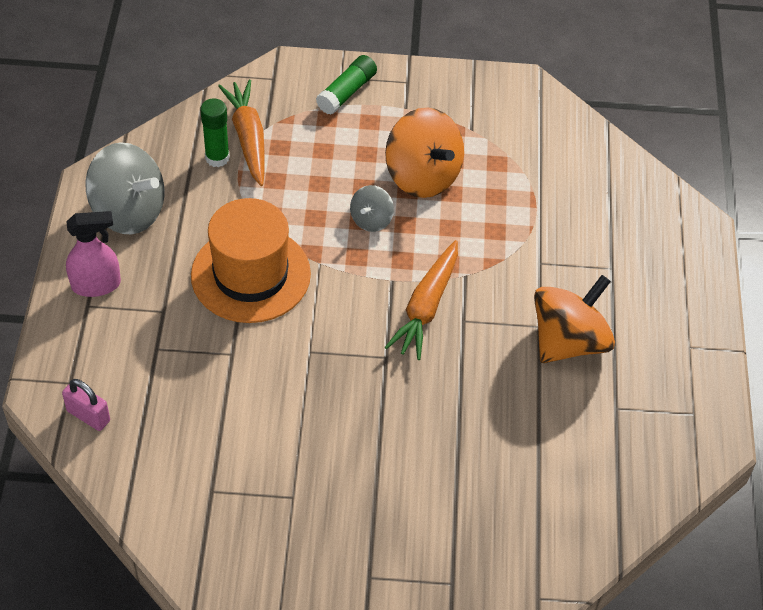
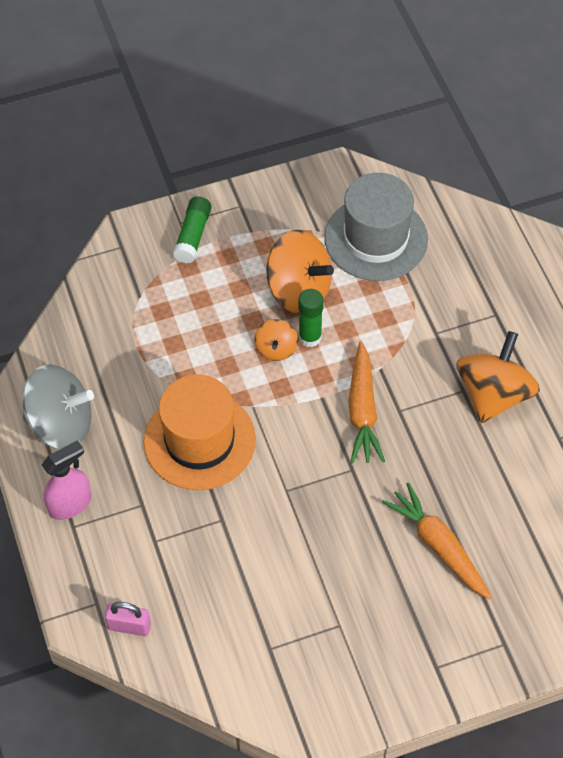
camera: 20 degrees left, 5 degrees up
(217, 158) = (112, 342): green glue stick -> green glue stick (310, 337)
(248, 138) = (129, 312): orange carrot -> orange carrot (438, 546)
(371, 220) = (276, 349): grey spinning top -> orange spinning top
(525, 156) = (376, 238): none -> grey hat

